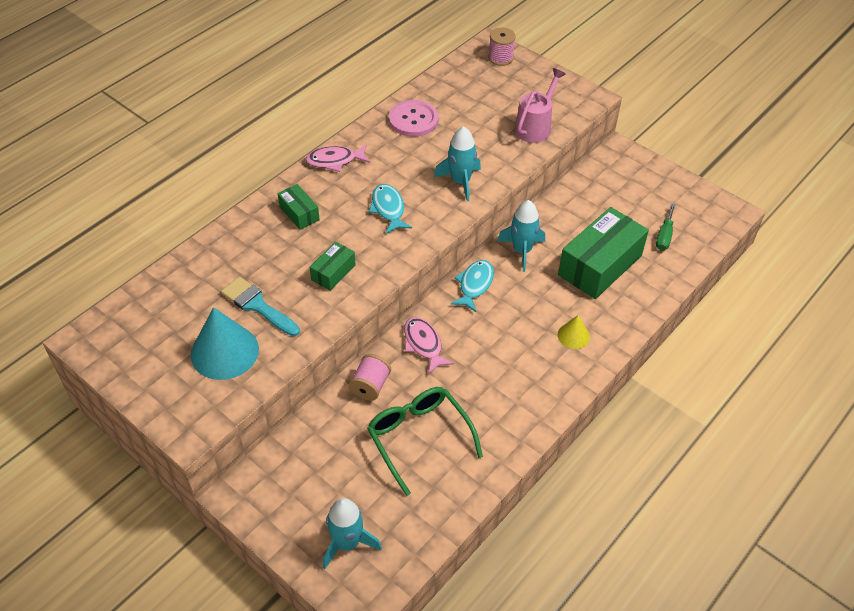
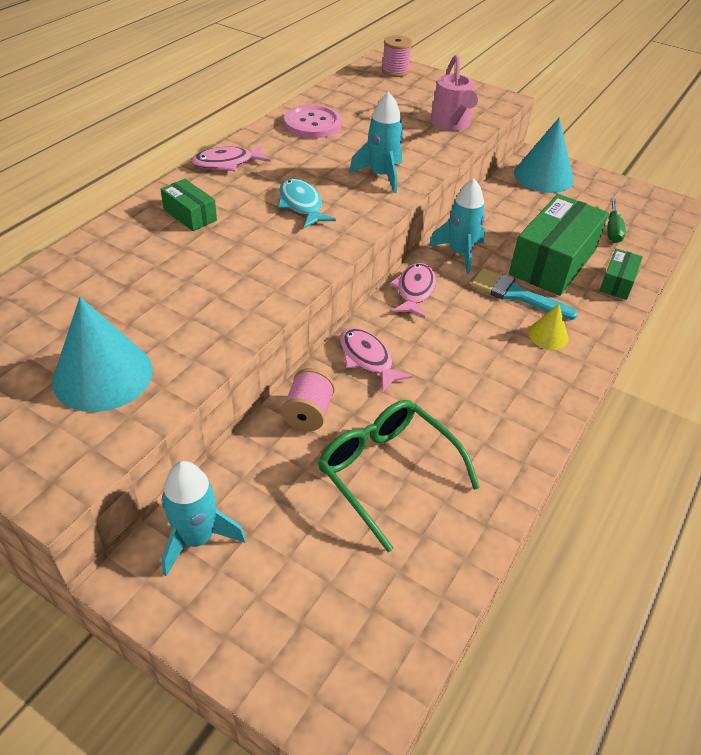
camera: 10 degrees left, 5 degrees down
(257, 305) = (145, 316): turquoise brush -> turquoise brush (515, 294)
(333, 272) = (243, 273): green box -> green box (617, 282)
(347, 543) = (314, 633): turquoise rocket -> turquoise rocket (197, 538)
(474, 285) = (414, 291): turquoise fish -> pink fish
(535, 126) = (451, 124): pink watering can -> pink watering can turned 150 degrees clockwise
(620, 172) = (543, 176): none -> turquoise cone

